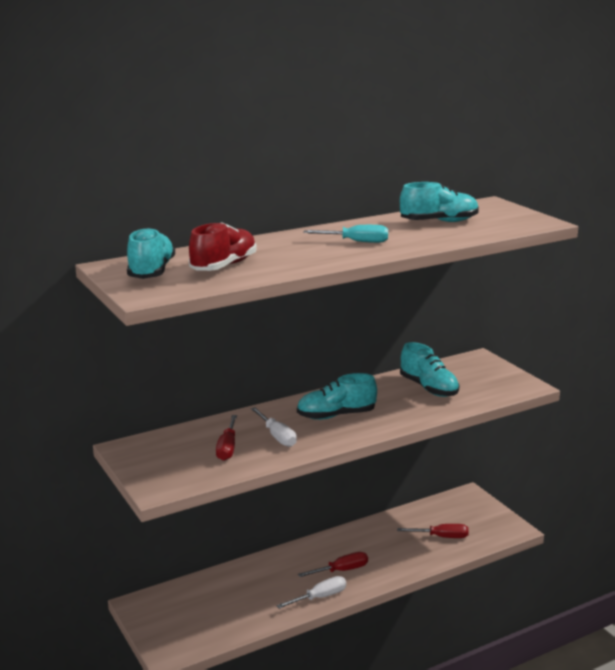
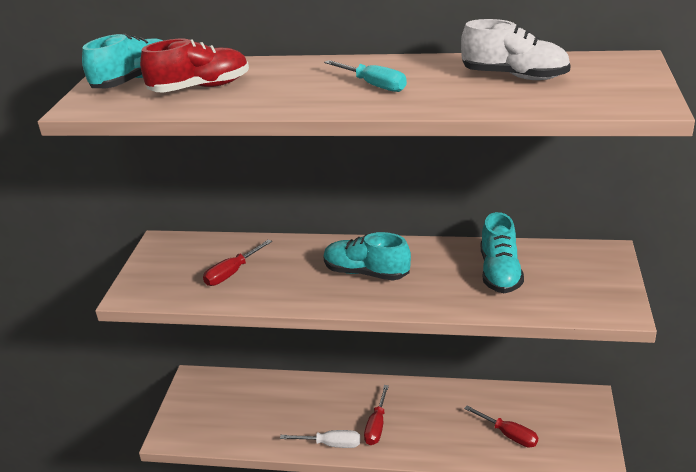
camera: 40 degrees right, 10 degrees up
(277, 436) = (286, 276): white screwdriver -> none
(341, 570) = (377, 426): red screwdriver -> red screwdriver turned 90 degrees clockwise
(439, 222) = (514, 76): turquoise shoe -> white shoe

